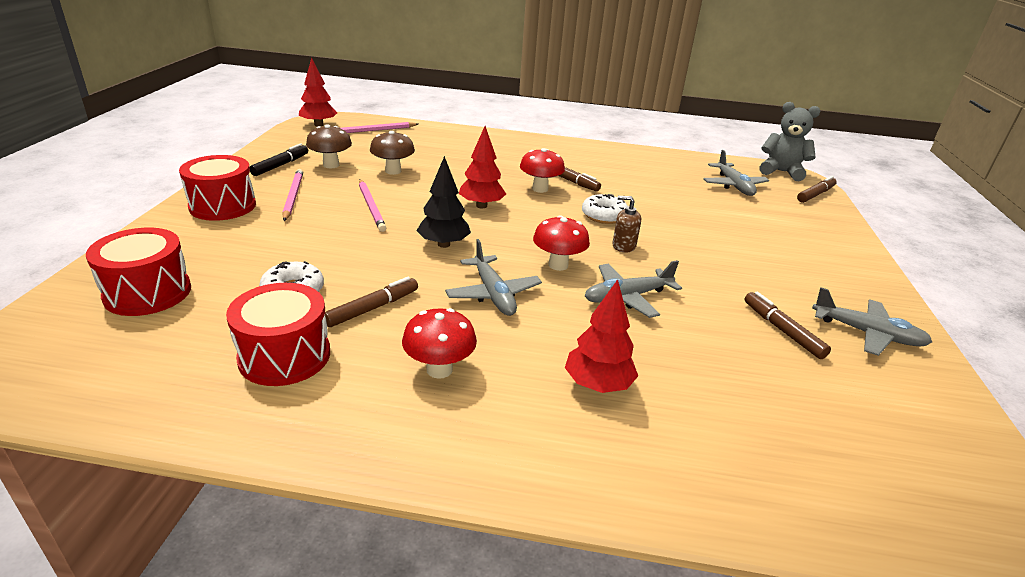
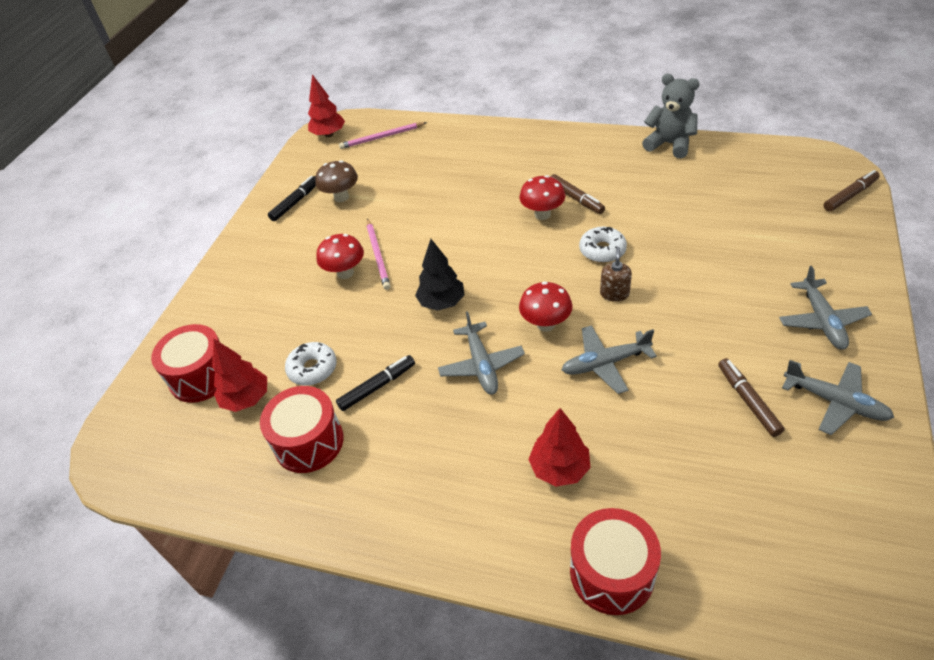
camera: 15 degrees right, 15 degrees up
(223, 206) = (249, 265): red drum -> red drum (612, 573)
(293, 196) = (308, 246): pink pencil -> none
(372, 308) = (377, 387): brown marker -> black marker
(393, 171) = (399, 200): brown mushroom -> none
(439, 369) = (429, 454): red mushroom -> red mushroom (345, 273)
(481, 206) = (481, 245): red tree -> red tree (247, 399)
(623, 246) = (614, 293): brown soap dispenser -> brown soap dispenser turned 75 degrees clockwise
(734, 186) = (756, 189): grey plane -> grey plane (822, 321)
(781, 172) = (820, 159): grey teddy bear -> grey teddy bear (669, 144)

